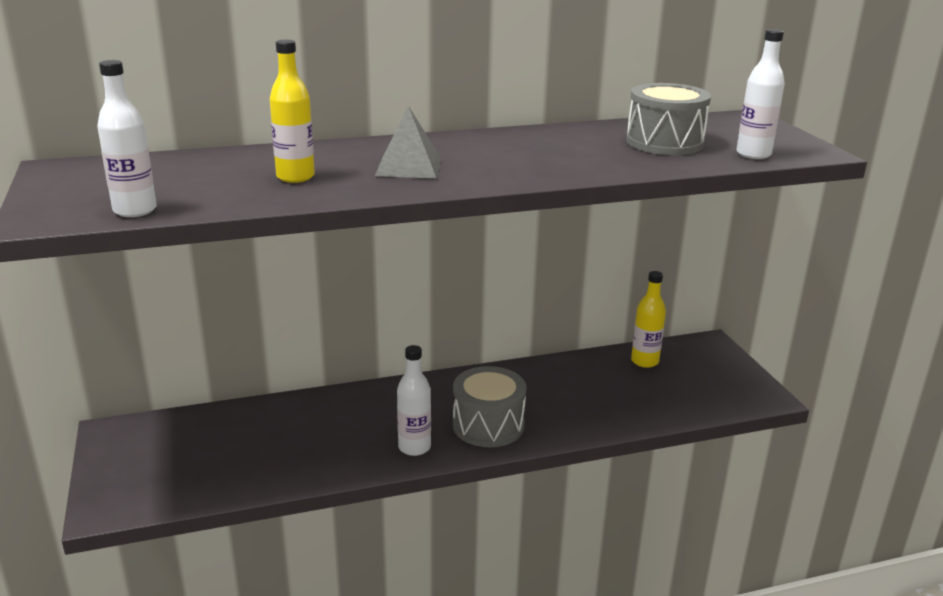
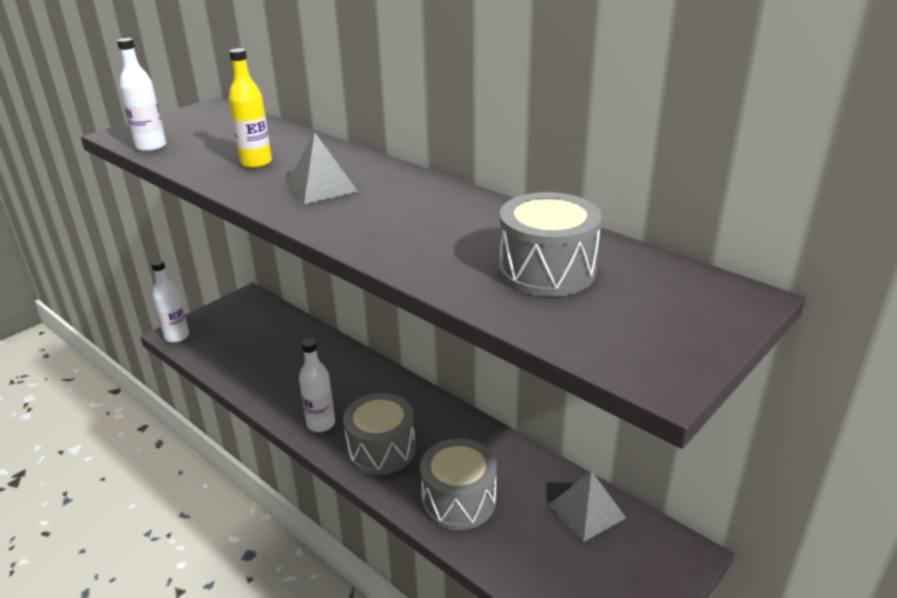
camera: 60 degrees right, 5 degrees up
(586, 408) = (459, 500): none -> grey drum
(644, 361) = (586, 511): yellow bottle -> grey pyramid
(753, 154) = (580, 332): white bottle -> white bottle (177, 336)

